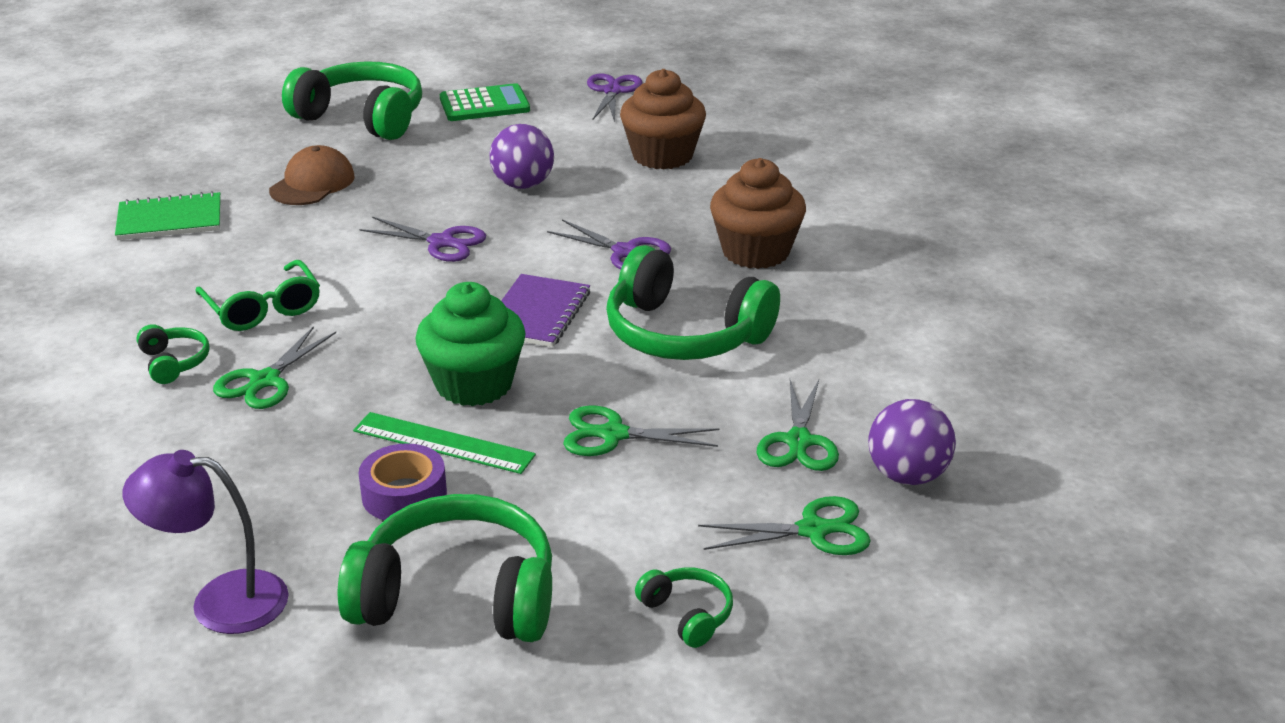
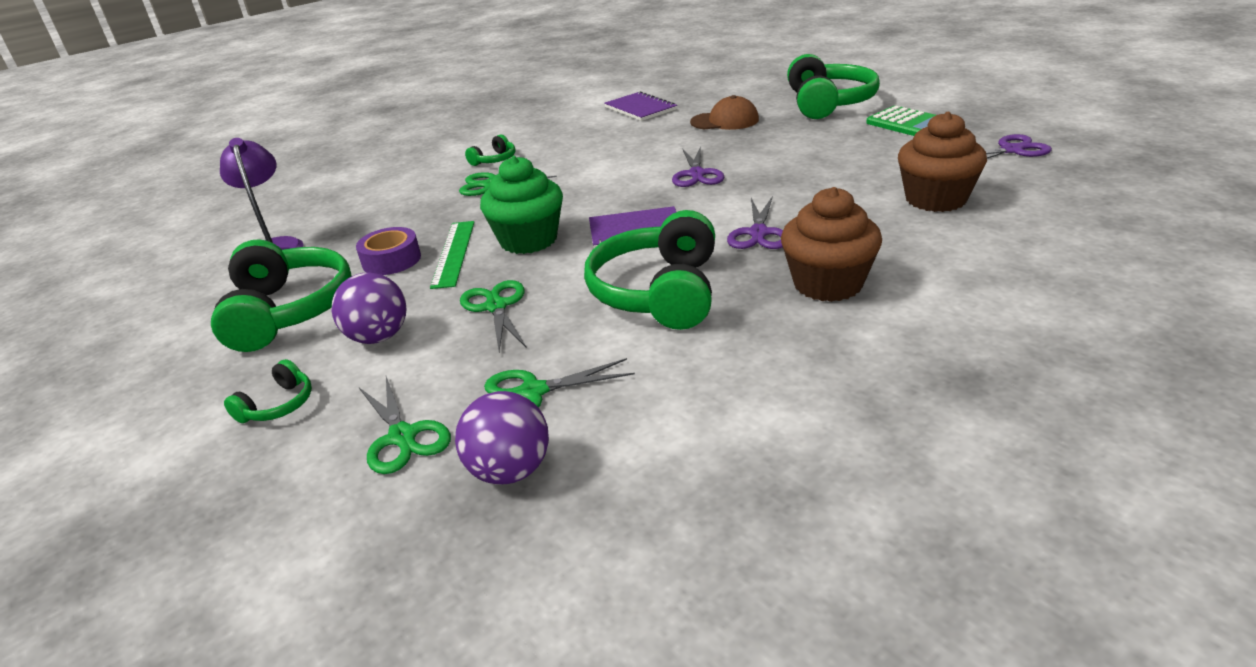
camera: 70 degrees right, 0 degrees up
(170, 220) = (640, 108): green notebook -> purple notebook
(263, 308) = (567, 159): green glasses -> none
(523, 185) = (810, 171): purple ball -> purple ball (378, 337)

